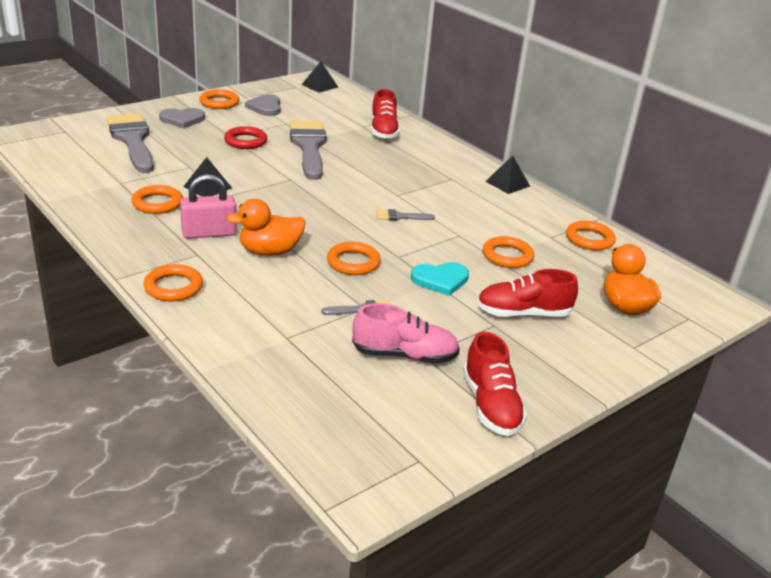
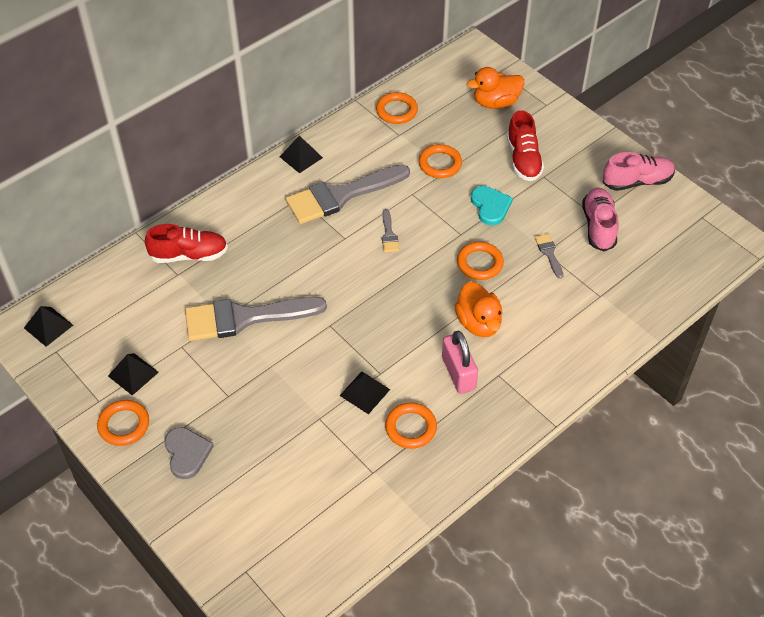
camera: 90 degrees left, 20 degrees up
(132, 140) = (259, 490): grey brush -> grey brush (341, 196)
(173, 287) = (555, 381): orange ring -> none
(245, 141) = (241, 378): red ring -> none
(265, 107) = (133, 374): grey heart -> black pyramid
(491, 405) = (637, 181): red shoe -> pink shoe

